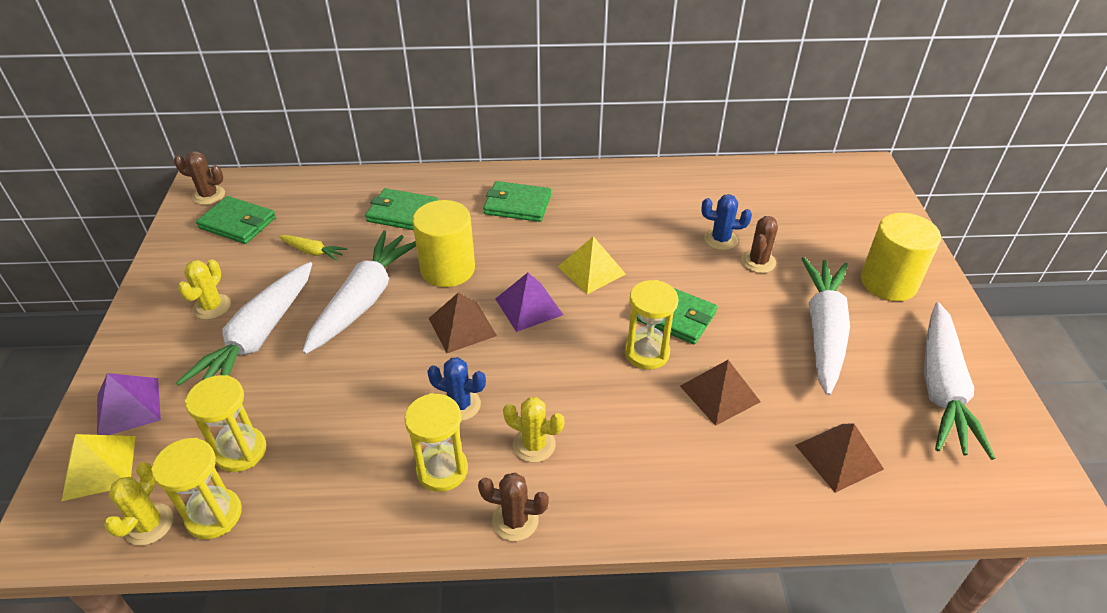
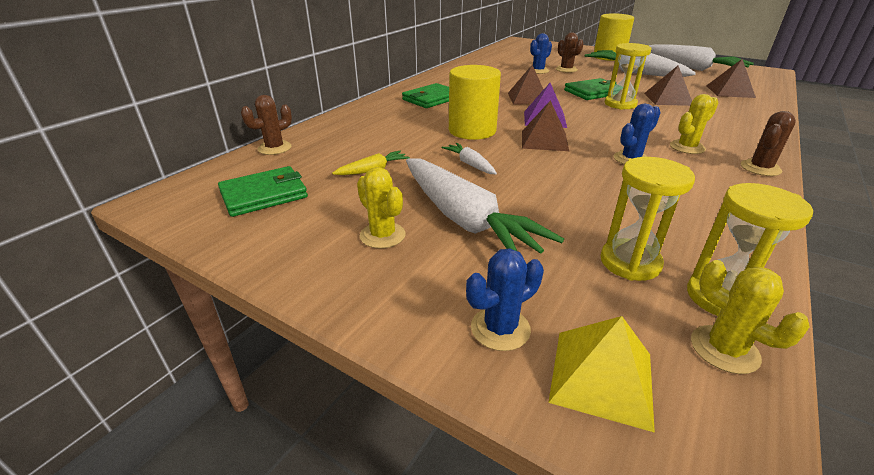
camera: 55 degrees left, 10 degrees down
(128, 407) = (500, 329): purple pyramid -> blue cactus
(209, 195) = (183, 200): brown cactus -> brown cactus (274, 148)
(364, 300) = (470, 164): white carrot -> white carrot, size x0.45
(402, 213) = (379, 129): green wallet -> none
(442, 470) = (699, 179): yellow hourglass -> none
(591, 270) = (528, 98): yellow pyramid -> brown pyramid

